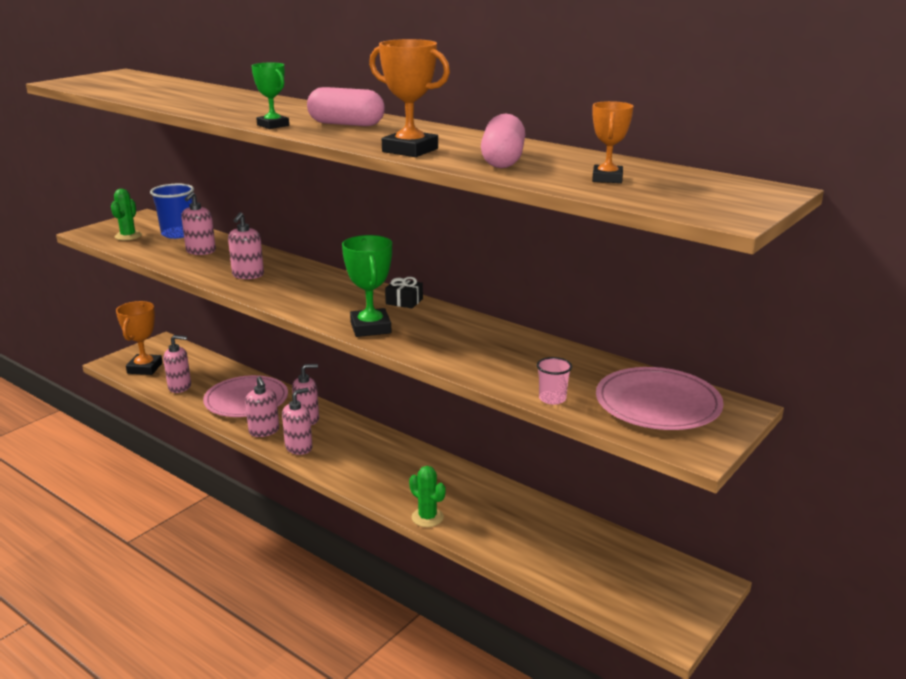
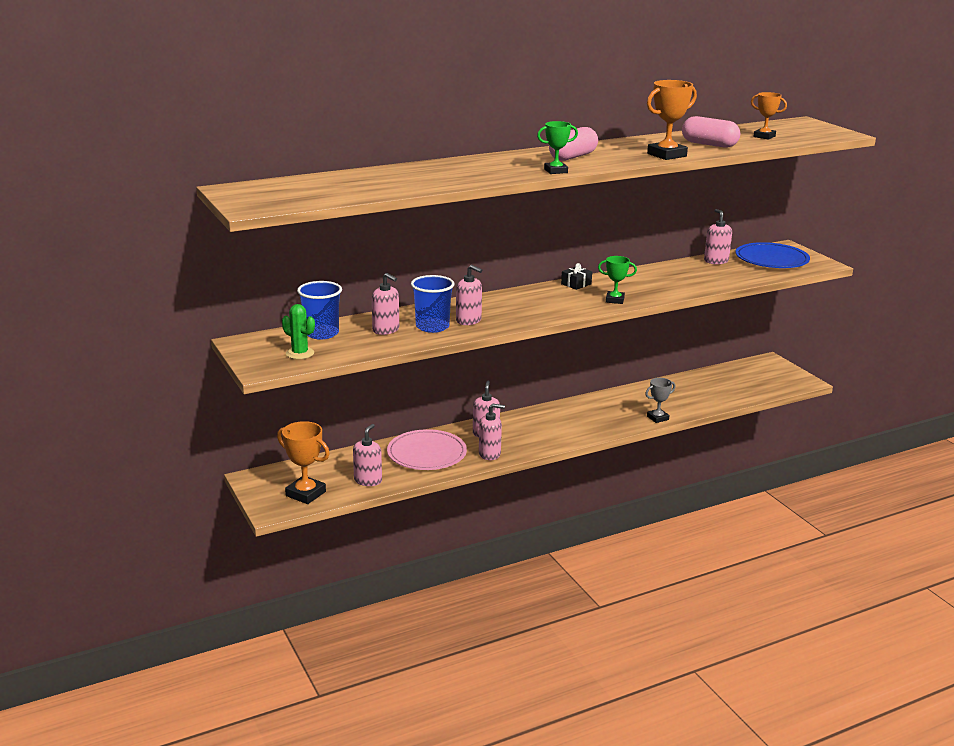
camera: 65 degrees left, 0 degrees up
(221, 265) = (432, 327): none -> blue cup
(299, 447) = (529, 444): pink soap dispenser -> pink soap dispenser (716, 261)
(370, 328) = (615, 300): green trophy -> green trophy, size x0.63
(427, 517) = (657, 418): green cactus -> grey trophy
(552, 399) = (752, 278): pink cup -> none
(658, 403) = (771, 259): pink plate -> blue plate

